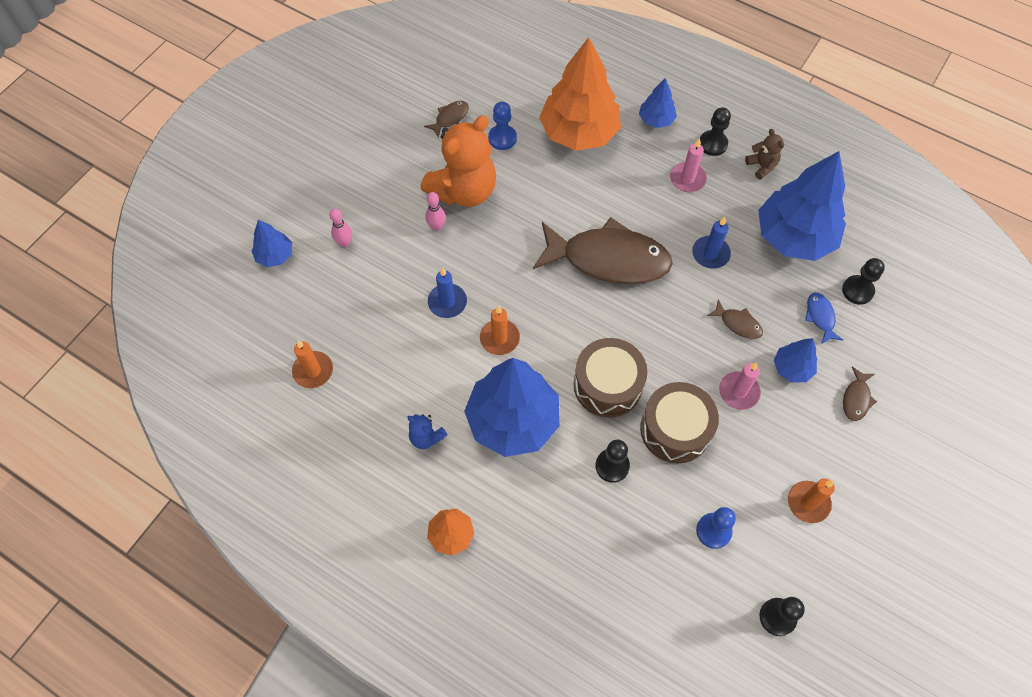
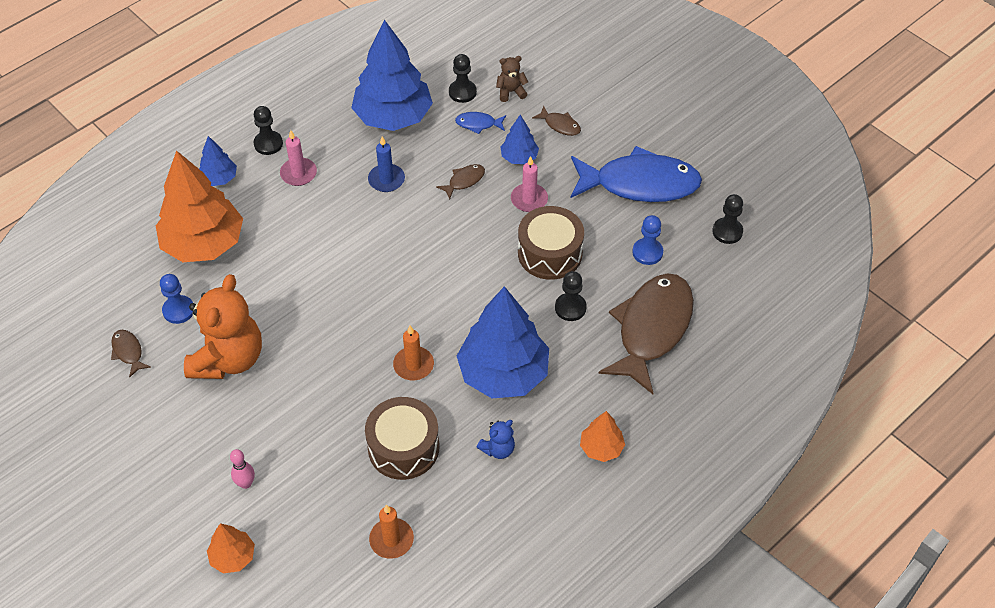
camera: 75 degrees left, 10 degrees down
(275, 255) = (233, 557): blue tree -> orange tree
(436, 227) = (262, 392): pink bowling pin -> none
(447, 302) = (356, 401): blue candle -> none
(464, 190) = (228, 359): orange teddy bear -> orange teddy bear turned 45 degrees clockwise
(608, 259) = (361, 257): brown fish -> brown fish (651, 329)
(608, 385) = (491, 291): brown drum -> brown drum (403, 447)
(761, 166) = (309, 116): brown teddy bear -> brown teddy bear (511, 92)
(808, 502) = (640, 184): orange candle -> blue fish

